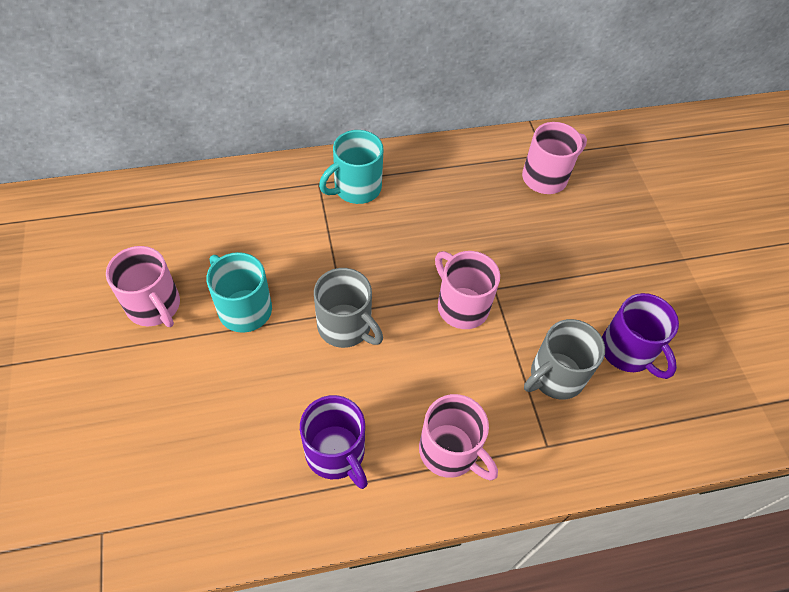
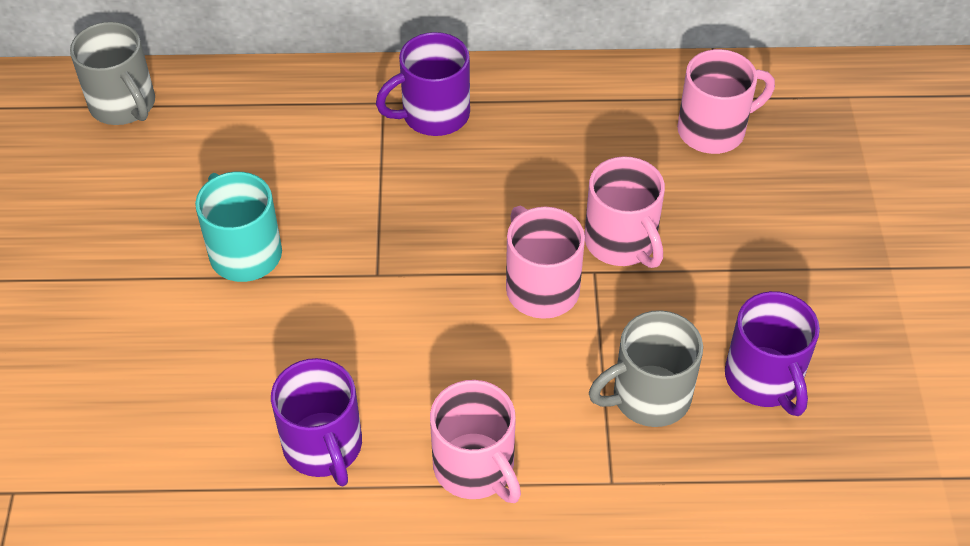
camera: 15 degrees right, 5 degrees down
(154, 306) = (130, 235): pink mug -> pink mug (621, 242)
(346, 327) = (374, 293): grey mug -> grey mug (124, 105)
(356, 188) = (433, 115): turquoise mug -> purple mug

